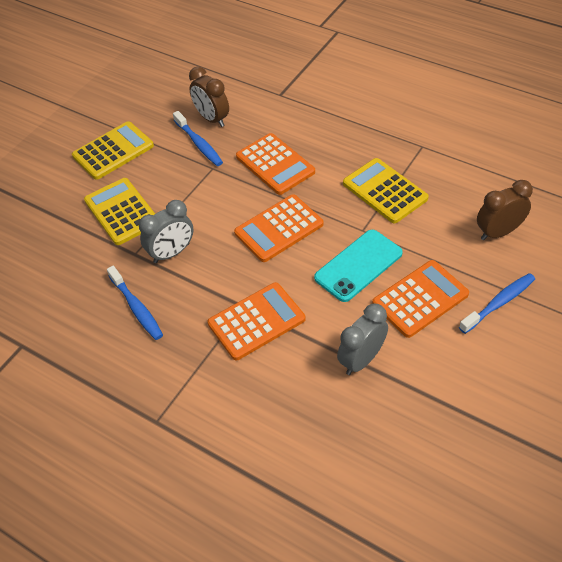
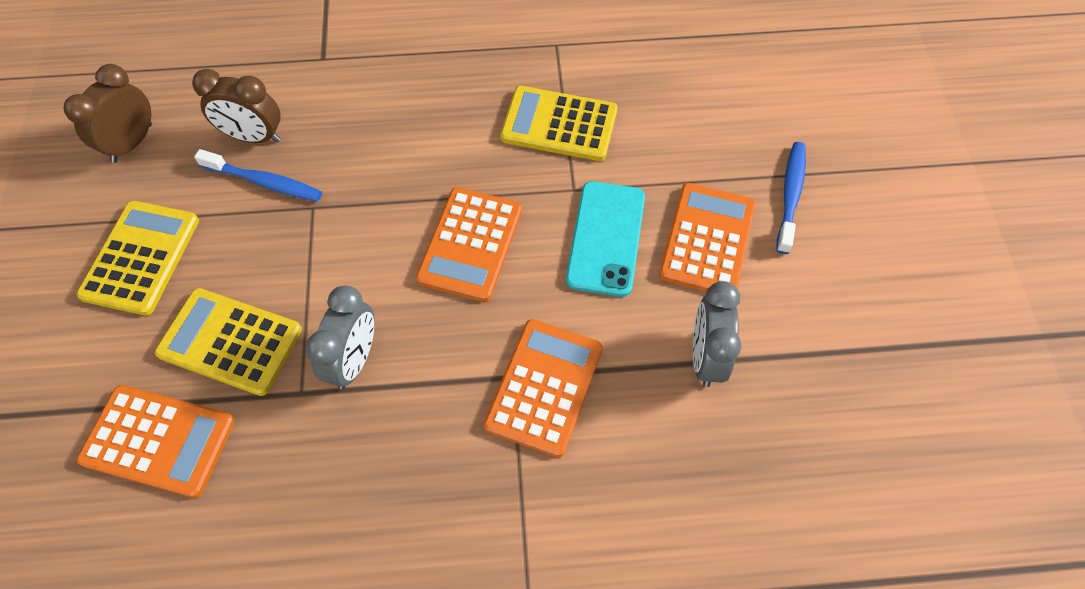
camera: 40 degrees left, 10 degrees up
(137, 308) = (370, 469): blue toothbrush -> none
(275, 164) = (394, 159): orange calculator -> orange calculator (158, 441)
(498, 232) = (723, 110): brown clock -> brown clock (132, 143)

